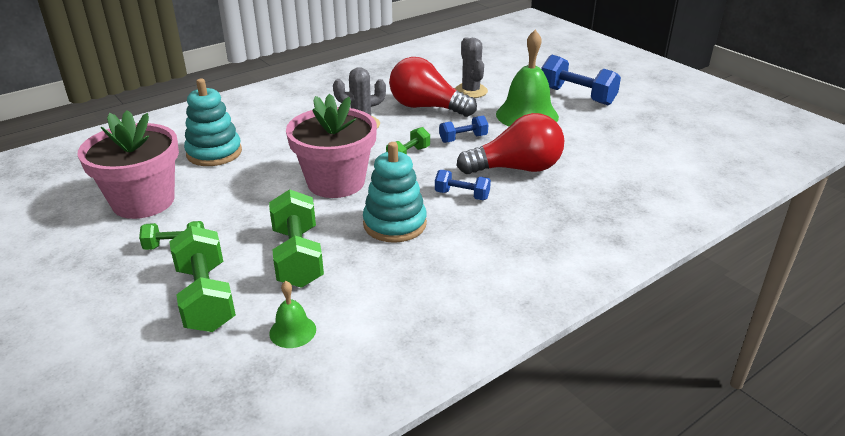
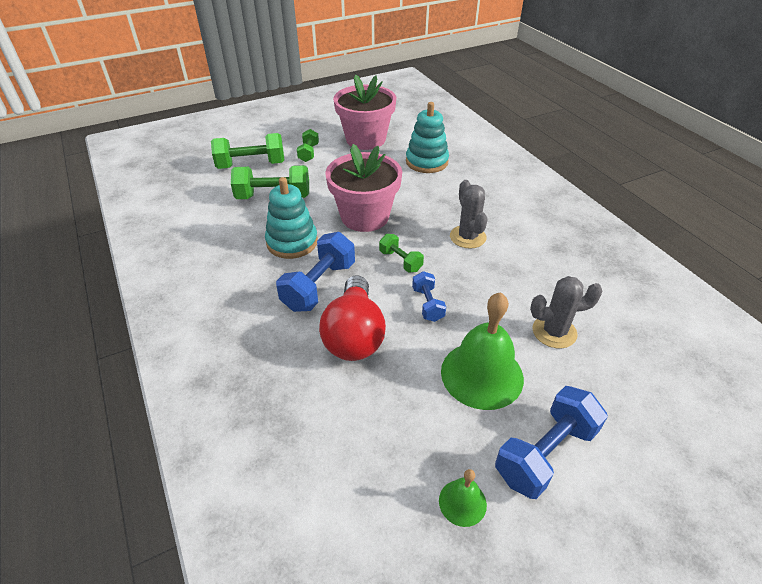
camera: 100 degrees right, 10 degrees up
(292, 331) = (202, 194): green bell -> green bell (462, 502)
(426, 107) = (506, 286): red light bulb -> none
(462, 195) = (319, 286): blue dumbbell -> blue dumbbell, size x1.77

